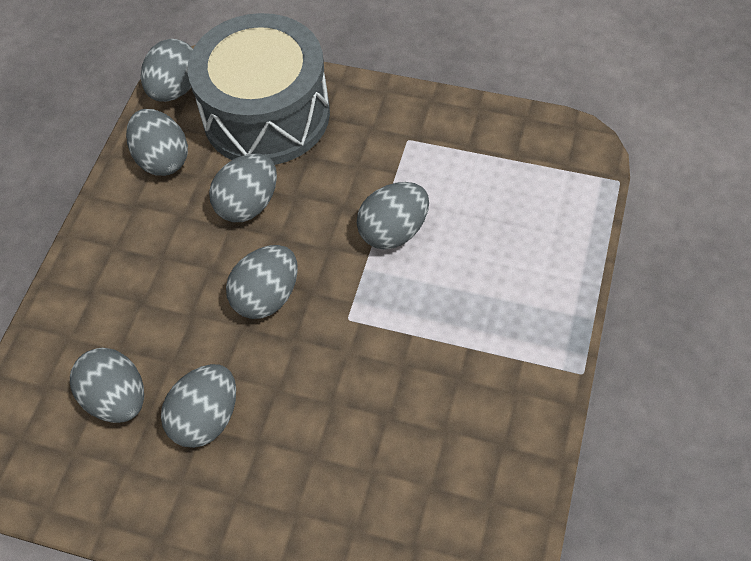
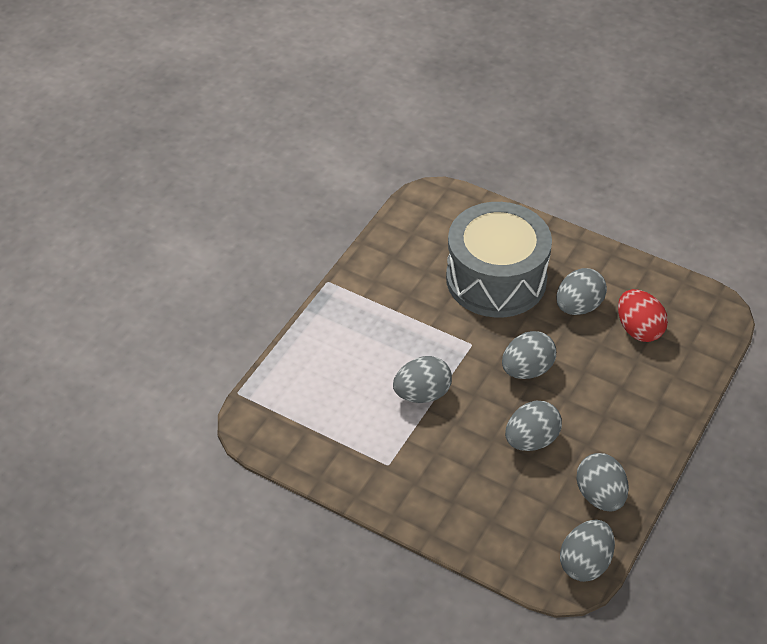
camera: 170 degrees left, 10 degrees down
(117, 398) = (638, 329): grey egg -> red egg
(266, 115) = (504, 516): grey drum -> grey drum (496, 279)

